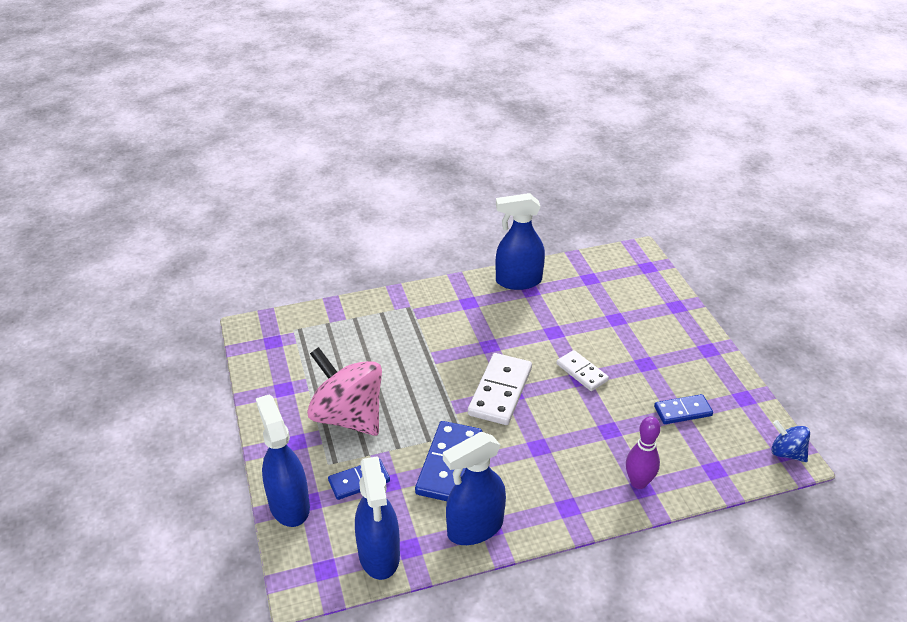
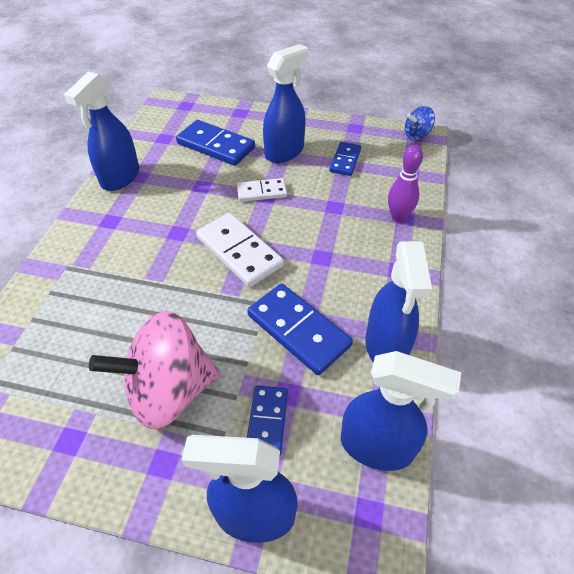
camera: 60 degrees left, 10 degrees up
(612, 314) = (216, 145): none -> blue domino
(651, 363) = (284, 152): none -> blue spray bottle

